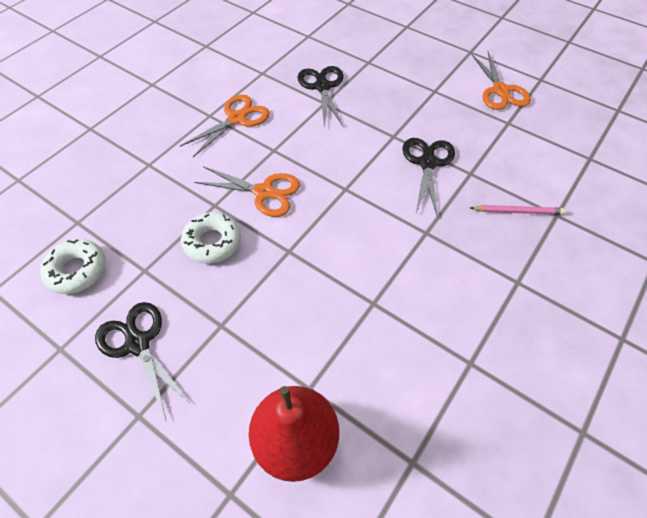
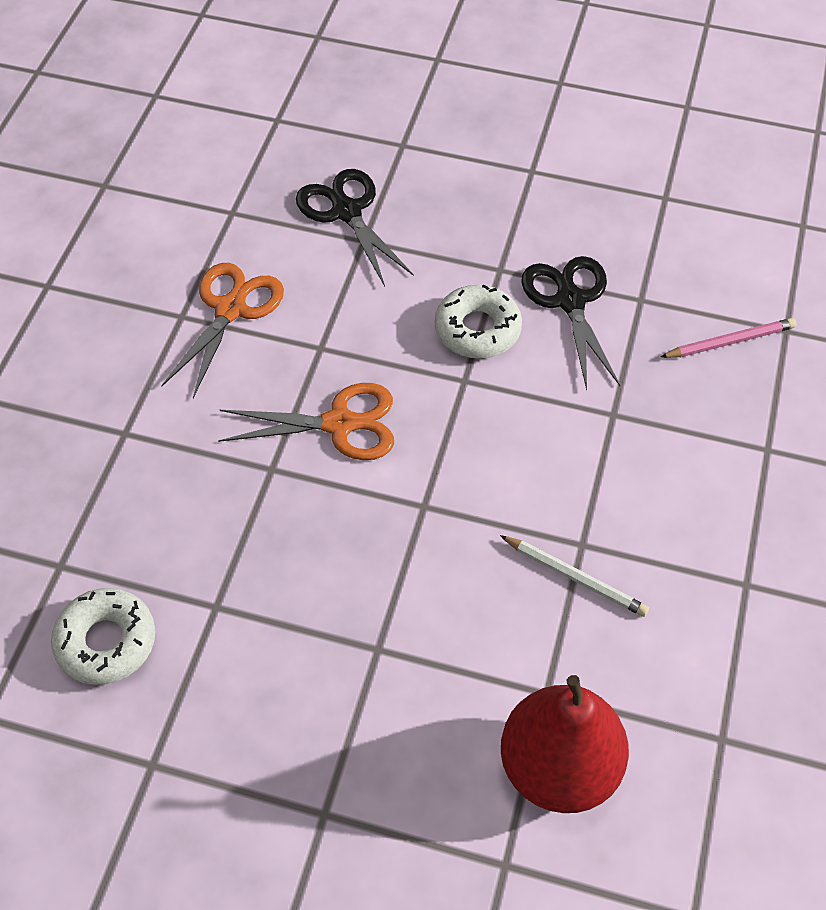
camera: 20 degrees left, 0 degrees up
(138, 343) = (266, 716): black scissors -> none
(212, 242) = (299, 529): white donut -> white donut (477, 329)
(360, 322) = (575, 577): none -> white pencil
(500, 91) = (633, 144): orange scissors -> none

